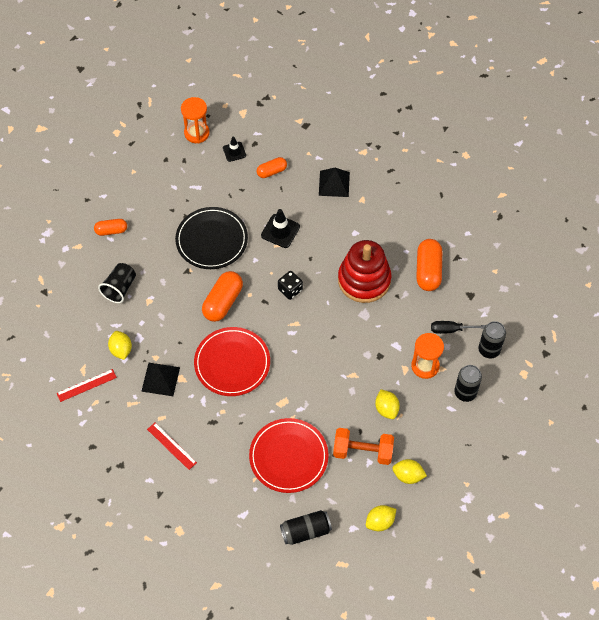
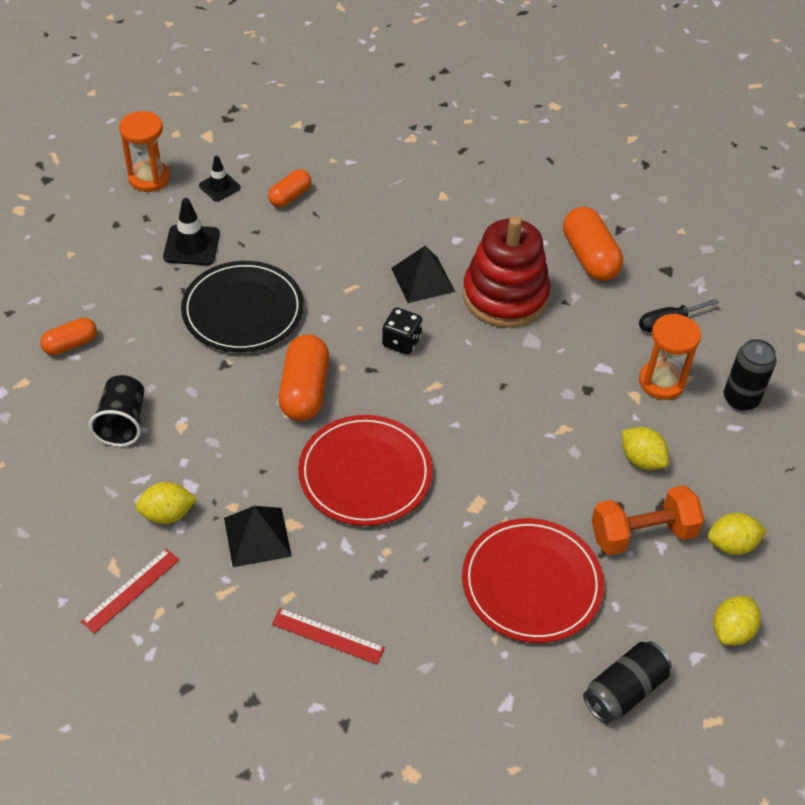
camera: 25 degrees left, 10 degrees down
(121, 350) = (167, 514): yellow lemon -> yellow lemon turned 60 degrees counterclockwise
(280, 231) = (344, 268): black traffic cone -> black traffic cone (191, 245)
(334, 183) = (391, 187): black pyramid -> black pyramid (422, 279)
(489, 350) = (737, 332): black can -> none

